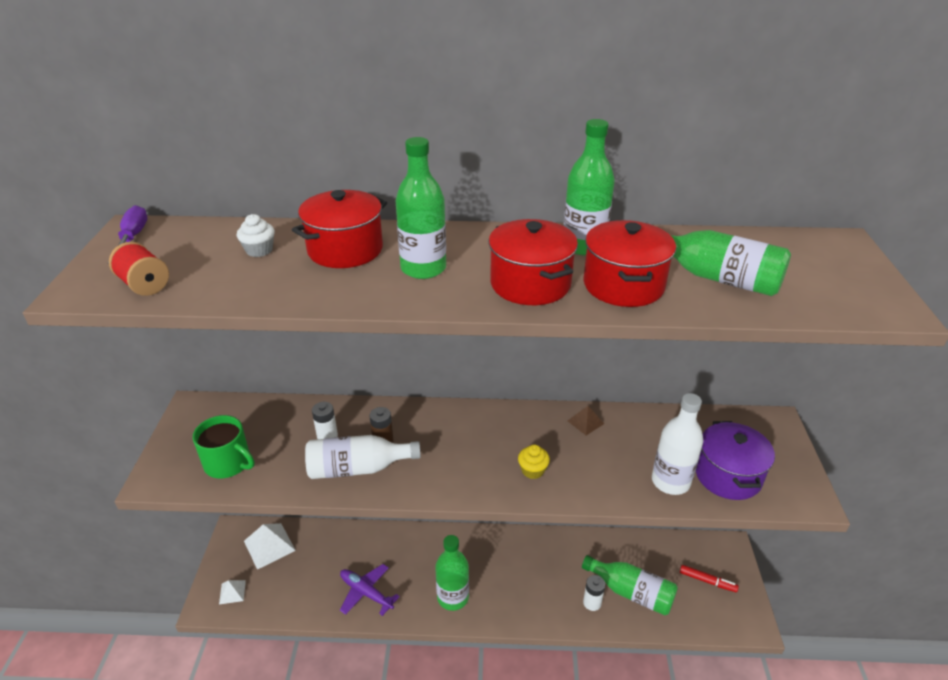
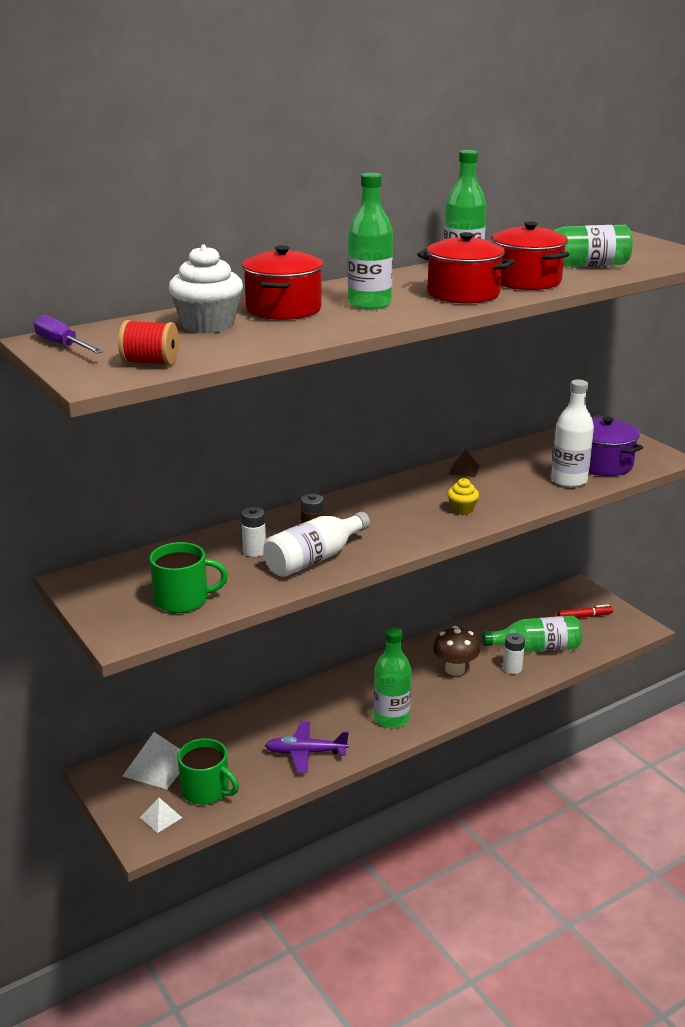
camera: 35 degrees left, 10 degrees down
(259, 250) = (208, 325): white cupcake -> white cupcake, size x1.91
(277, 586) = (206, 790): none -> green mug
(544, 576) = (455, 669): none -> brown mushroom

